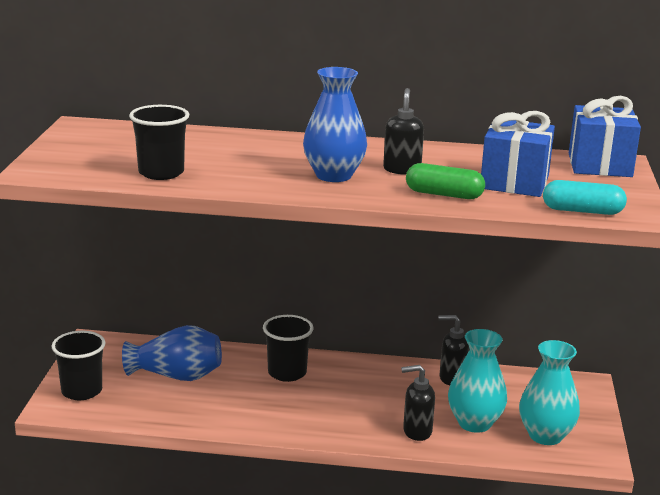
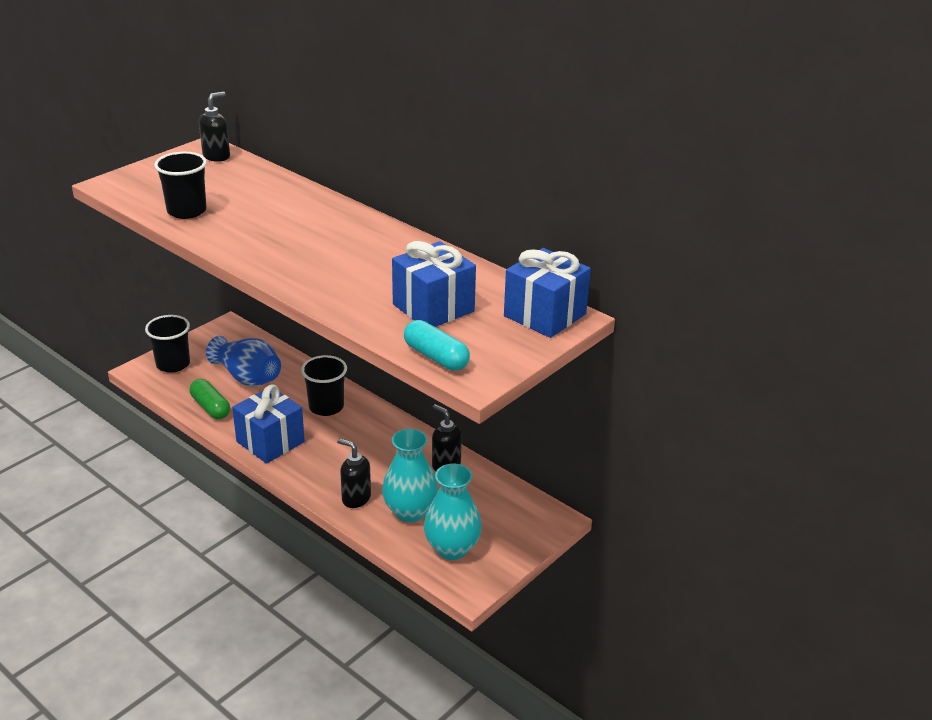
camera: 35 degrees right, 10 degrees up
(276, 418) = (270, 442): none -> blue gift
(334, 175) = (302, 253): blue vase -> none
(402, 169) = (365, 264): black soap dispenser -> black soap dispenser (217, 156)
(444, 194) = (353, 300): green capsule -> green capsule (210, 407)

